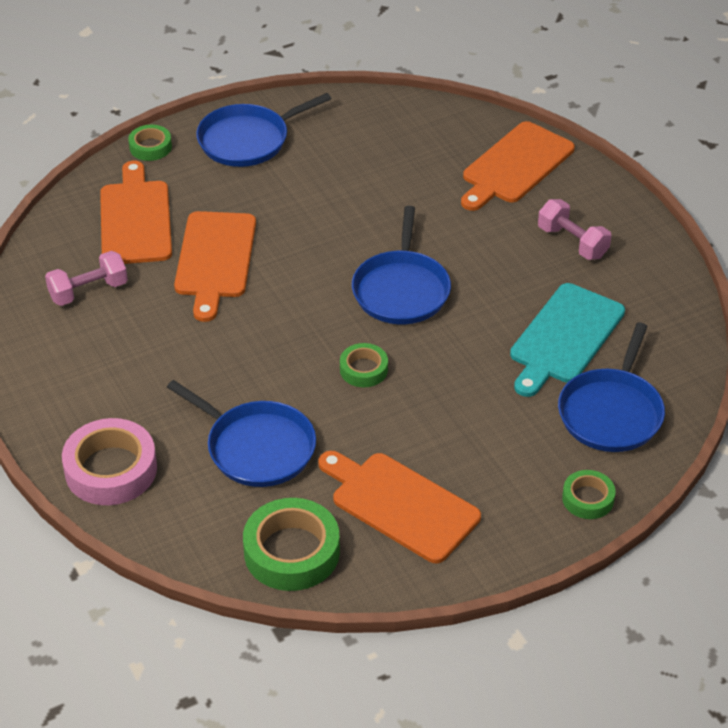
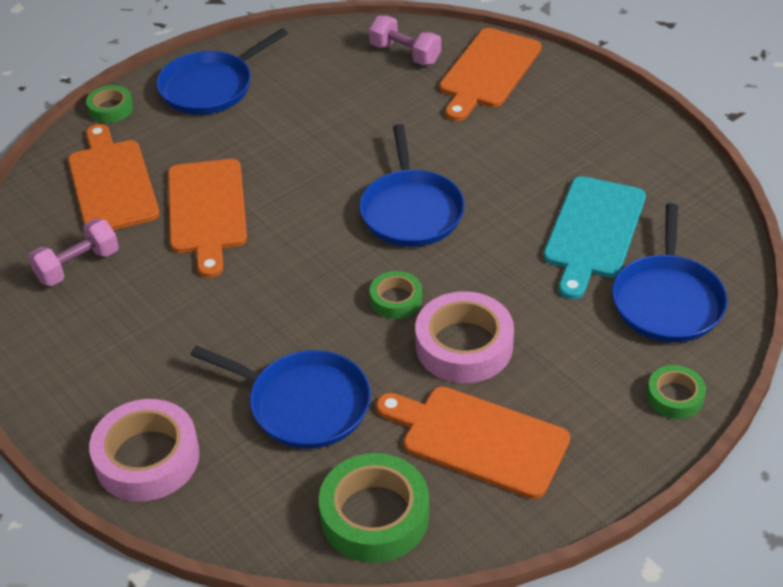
camera: 10 degrees left, 0 degrees up
(412, 421) = (464, 345): none -> pink tape
(572, 242) = (569, 136): pink dumbbell -> pink dumbbell (405, 54)

